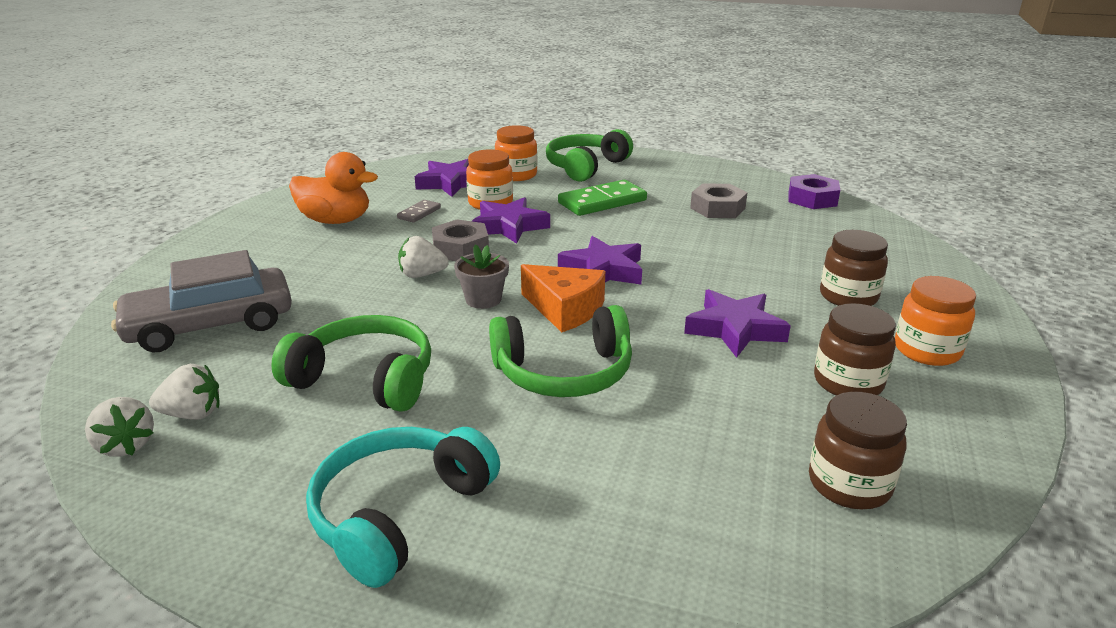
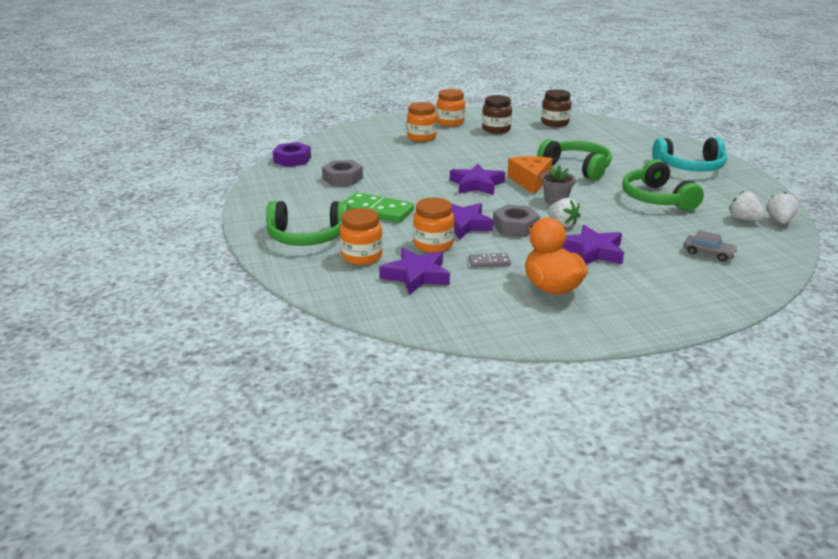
camera: 125 degrees left, 0 degrees up
(210, 324) = (708, 253): grey car -> grey car, size x0.46
(734, 329) = (487, 149): purple star -> purple star (592, 251)
(848, 297) = (421, 137): brown jar -> orange jar

